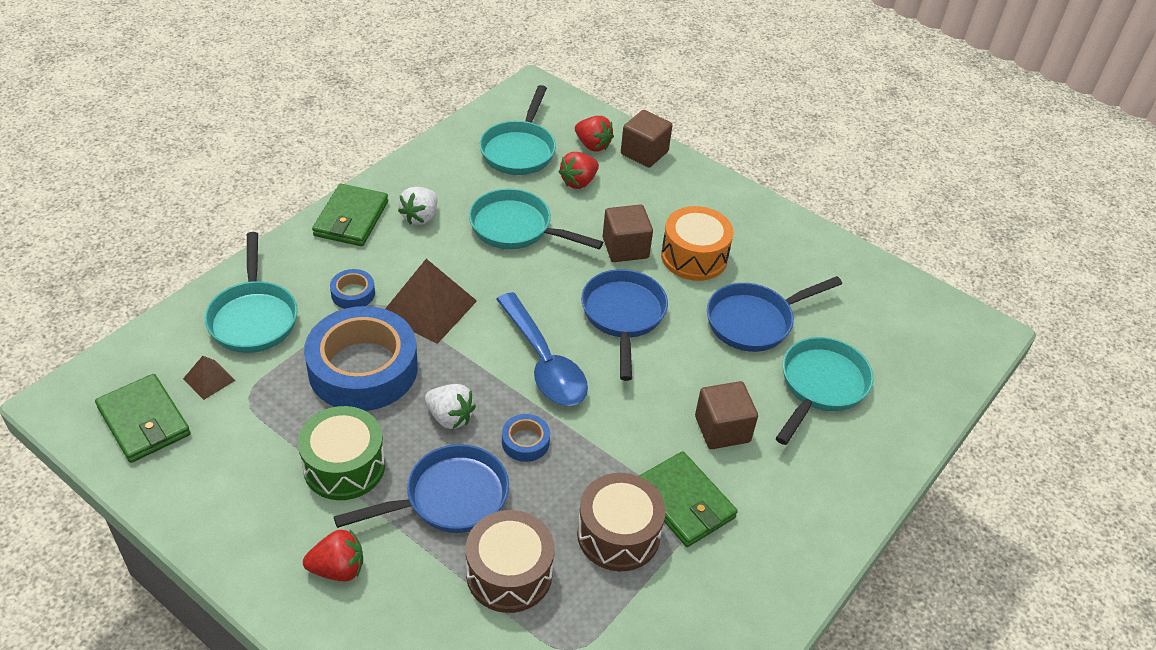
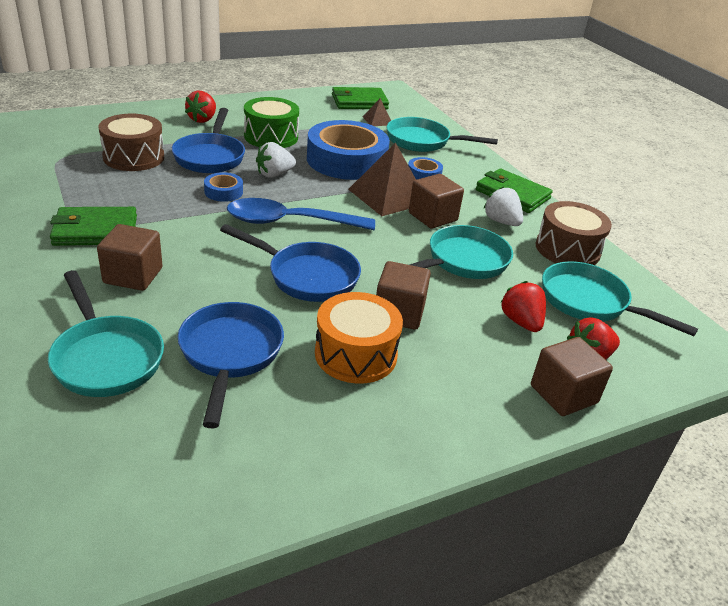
camera: 115 degrees right, 10 degrees down
(449, 264) = (432, 217): none -> brown cube
(618, 534) = (108, 197): brown drum -> brown drum (567, 249)

